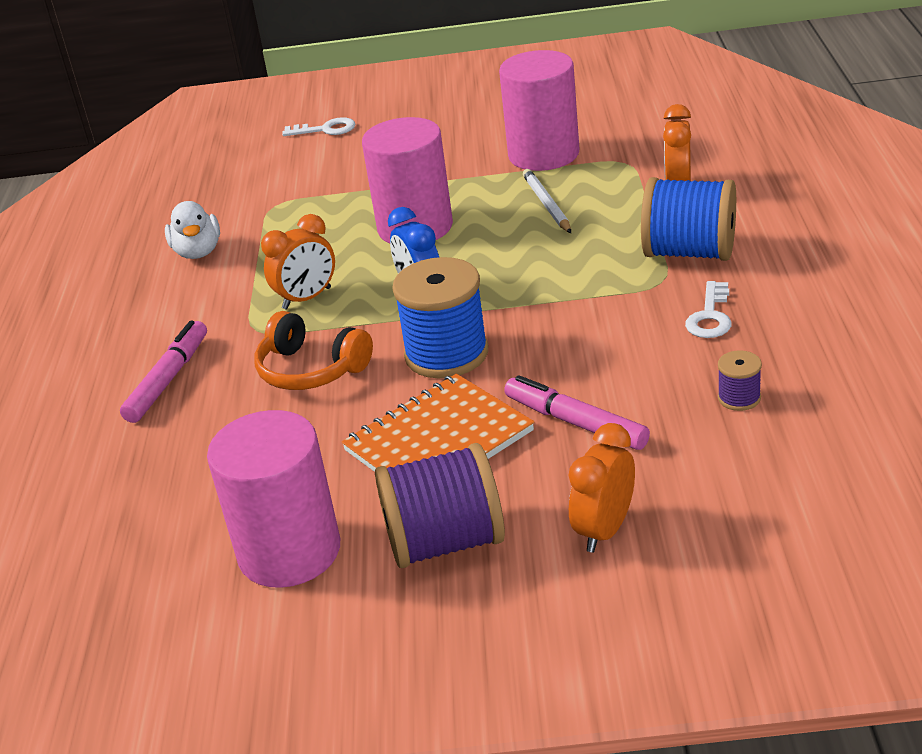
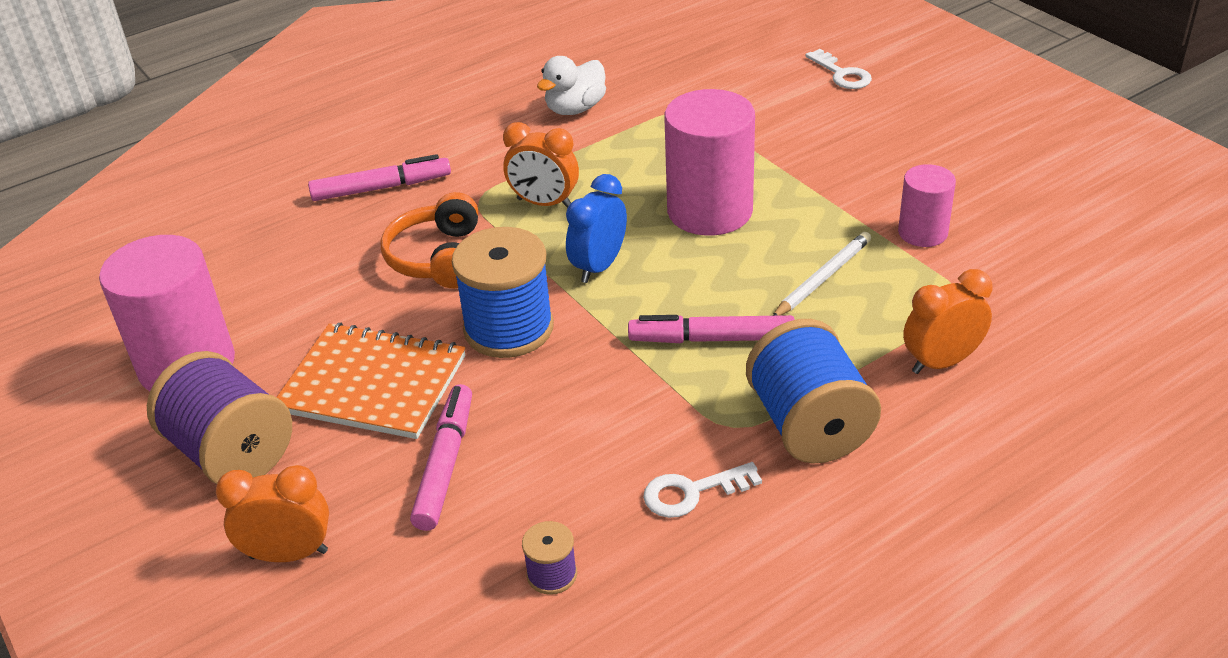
camera: 55 degrees right, 5 degrees up
(543, 154) = (922, 232): pink cylinder -> pink cylinder, size x0.55
(561, 266) = (711, 339): none -> pink marker

